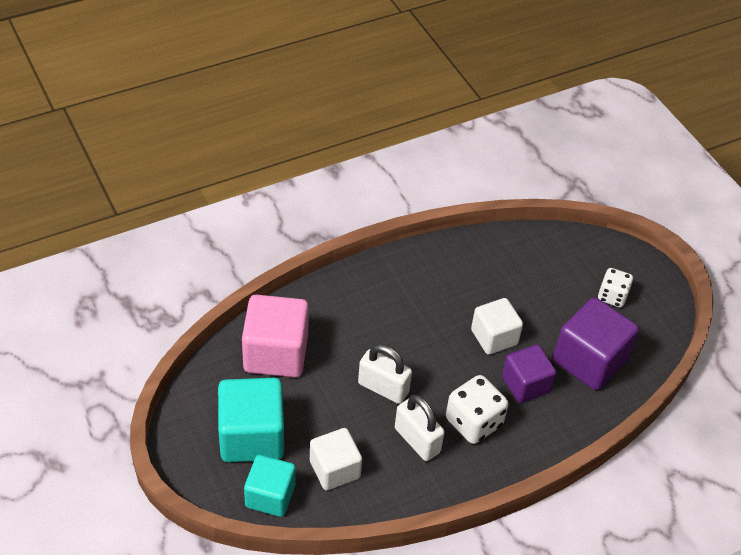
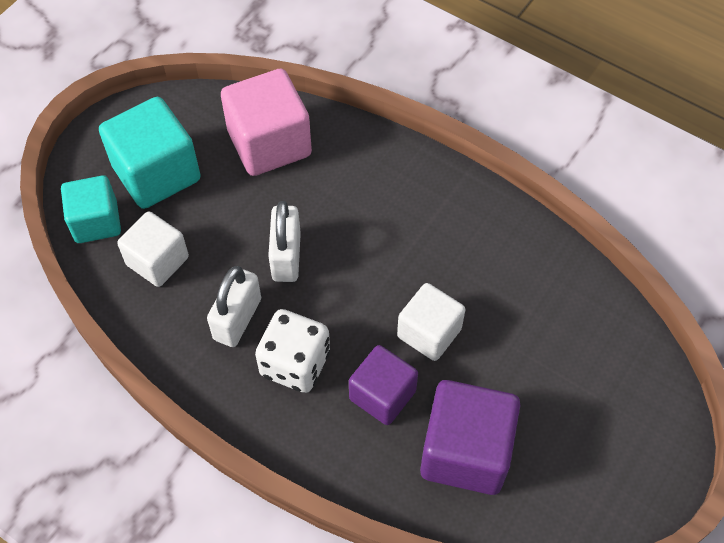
camera: 65 degrees right, 10 degrees up
(612, 296) = (588, 438): white dice -> none

